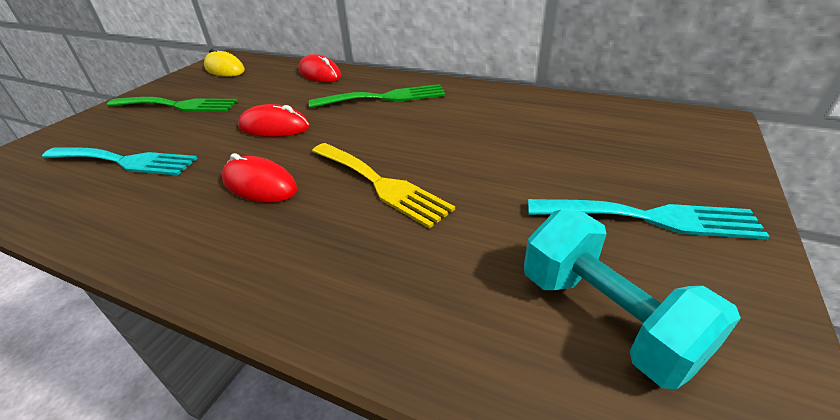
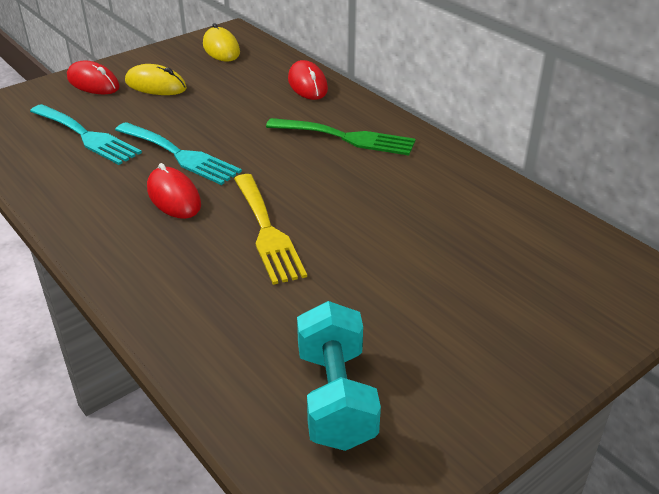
camera: 25 degrees right, 0 degrees up
(178, 105) = (155, 85): green fork -> yellow mouse
(274, 127) = (221, 140): red mouse -> red mouse (93, 83)
(650, 218) = (461, 348): turquoise fork -> turquoise fork (180, 155)

